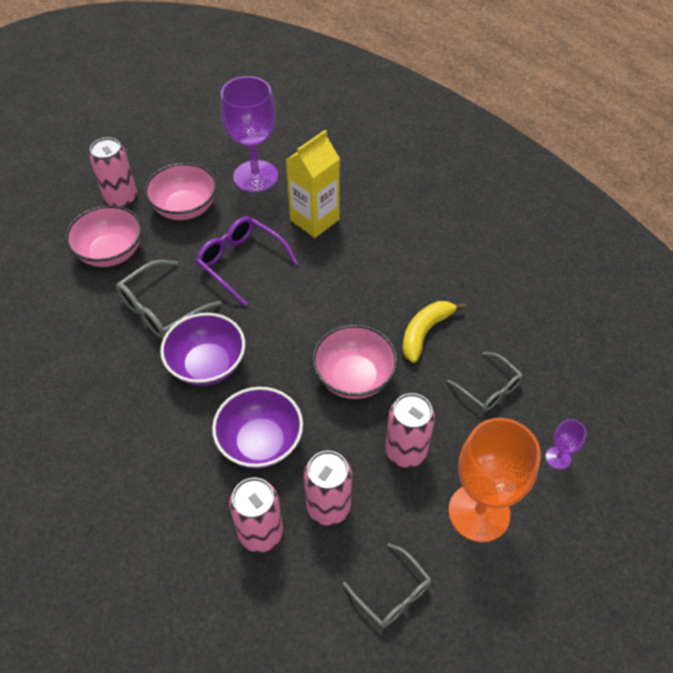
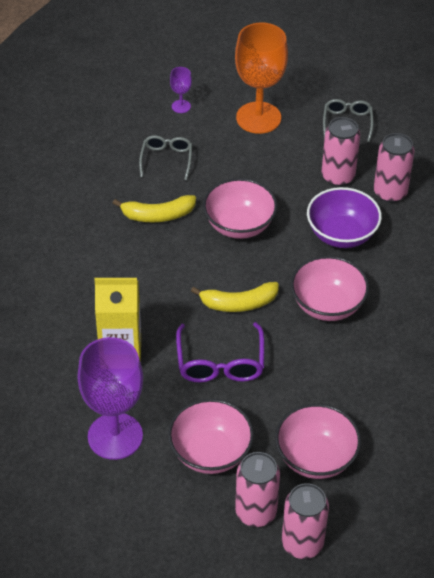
camera: 135 degrees left, 5 degrees down
(161, 308) = (319, 373): grey glasses -> none
(207, 365) = (327, 305): purple bowl -> pink bowl
(277, 312) = (238, 303): none -> yellow banana
(405, 451) = (260, 168): pink can -> pink can (302, 543)

